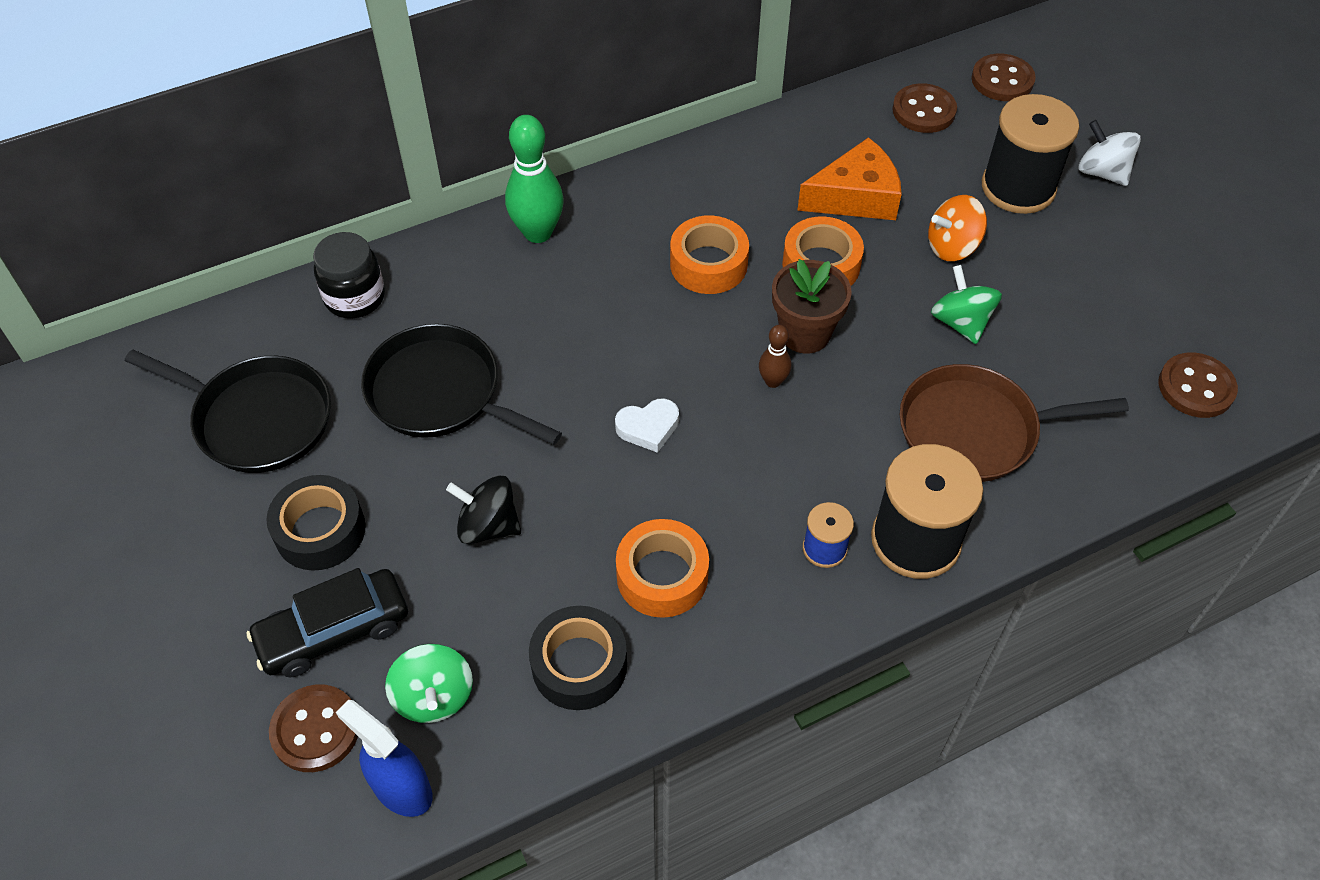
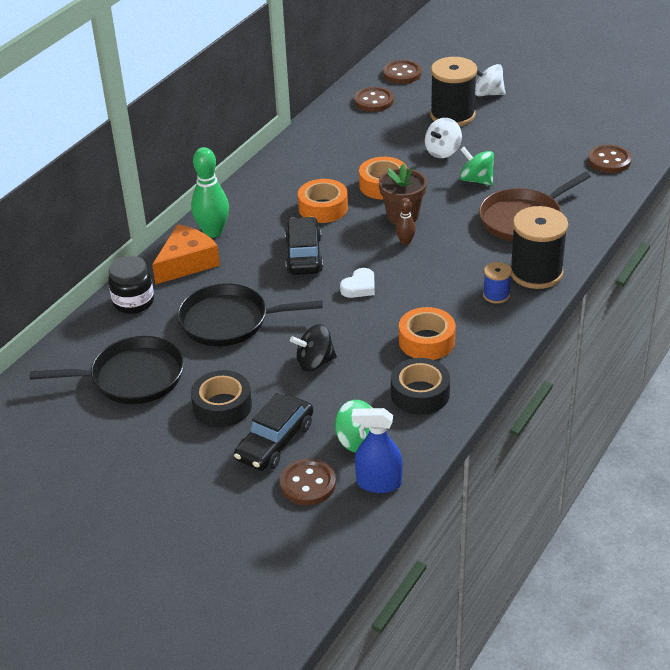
camera: 30 degrees left, 15 degrees down
(620, 332) = (304, 255): none -> black car
(855, 197) = (373, 150): orange cheese -> orange cheese (187, 263)
(952, 246) = (443, 152): orange spinning top -> white spinning top

